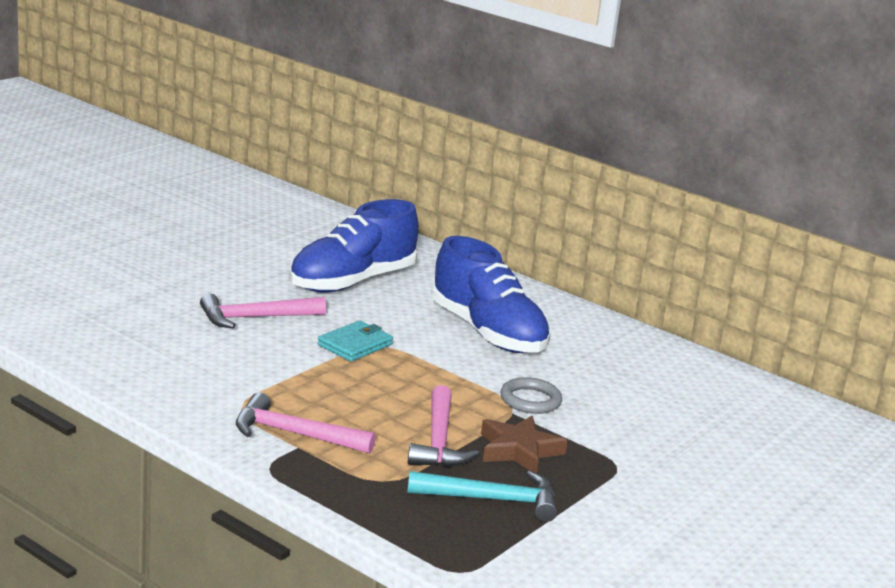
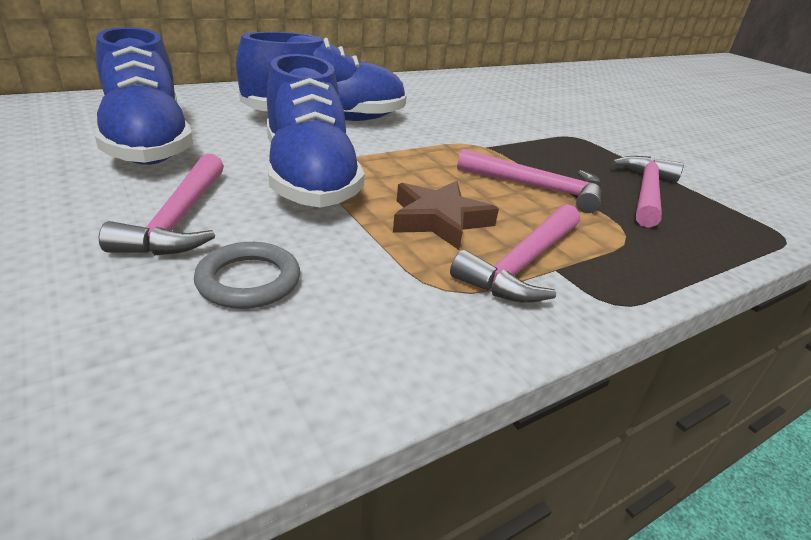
camera: 70 degrees left, 10 degrees up
(355, 345) = (309, 177): turquoise wallet -> blue shoe
(491, 500) = (646, 192): turquoise hammer -> pink hammer
(519, 450) = (553, 161): brown star -> brown star (439, 220)
(530, 400) = (463, 135): grey ring -> grey ring (249, 280)

